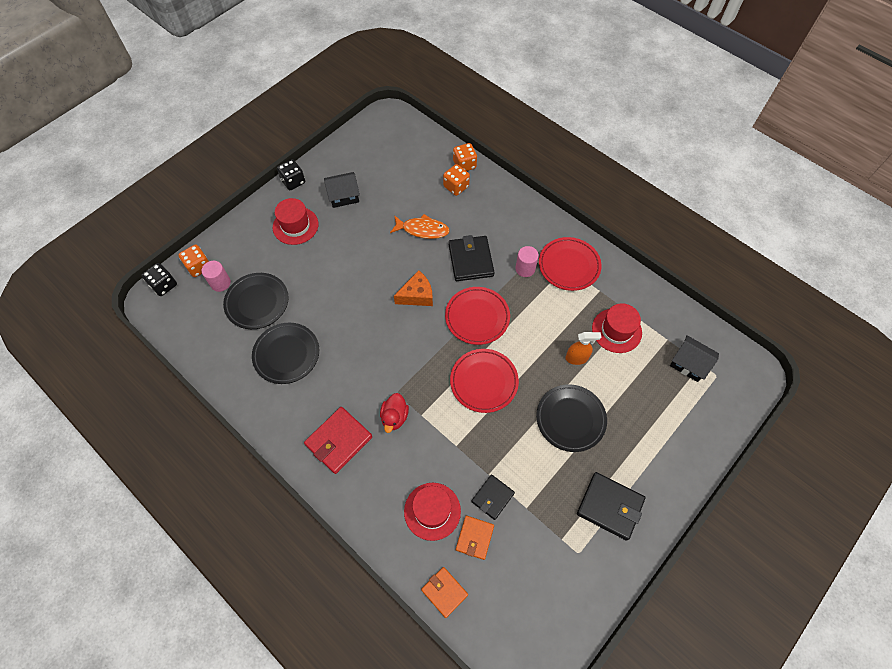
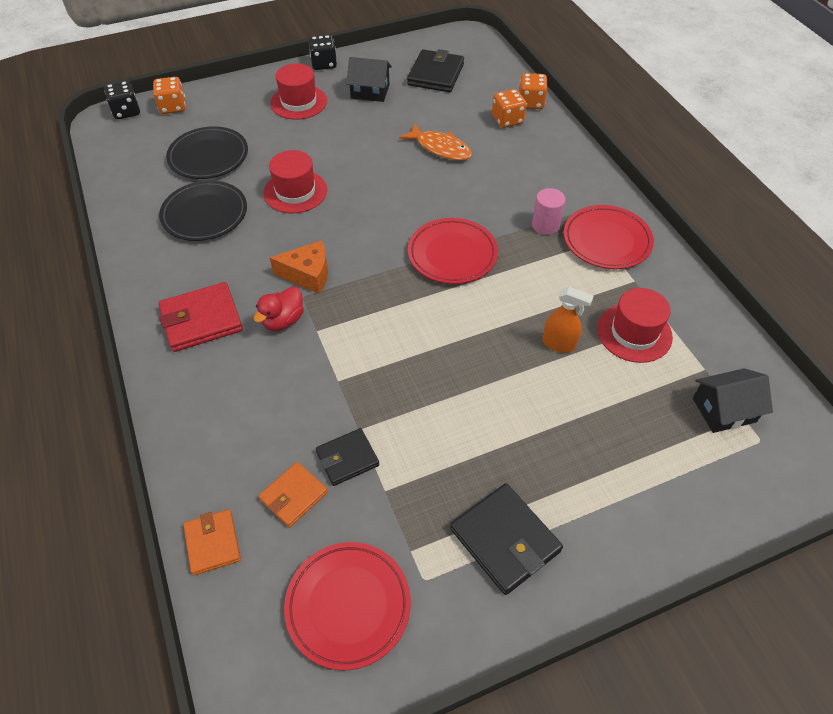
camera: 25 degrees right, 10 degrees down
(220, 283) = (184, 127): pink cylinder -> none
(417, 295) = (392, 208): orange cheese -> orange cheese (308, 274)
(432, 511) = (260, 441): red hat -> red hat (295, 191)
(471, 260) = (480, 195): black wallet -> black wallet (436, 74)
(484, 382) = (418, 325): red plate -> red plate (348, 606)
(570, 419) = (509, 410): black plate -> none
(689, 363) = (724, 410): black house -> black house turned 75 degrees counterclockwise

